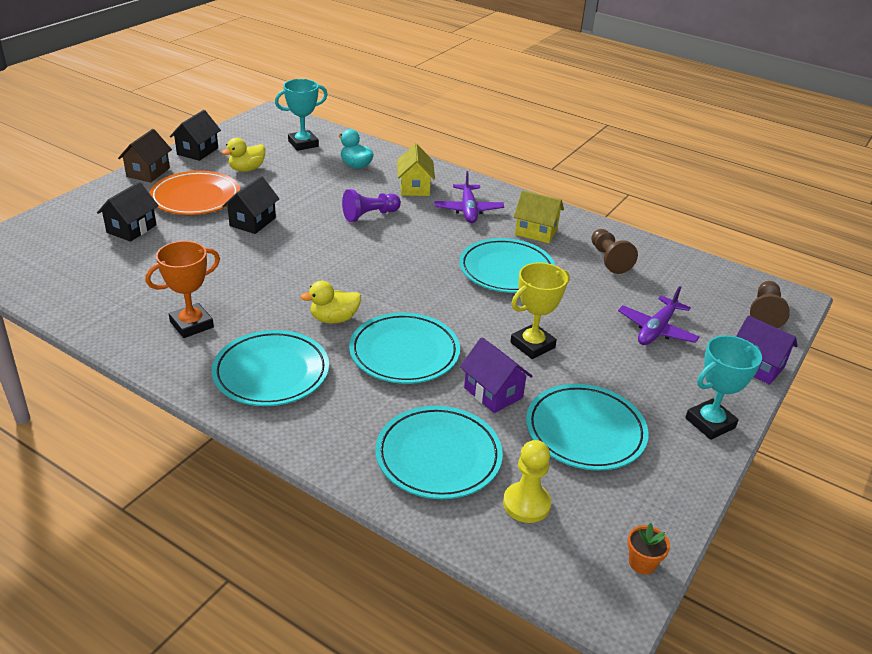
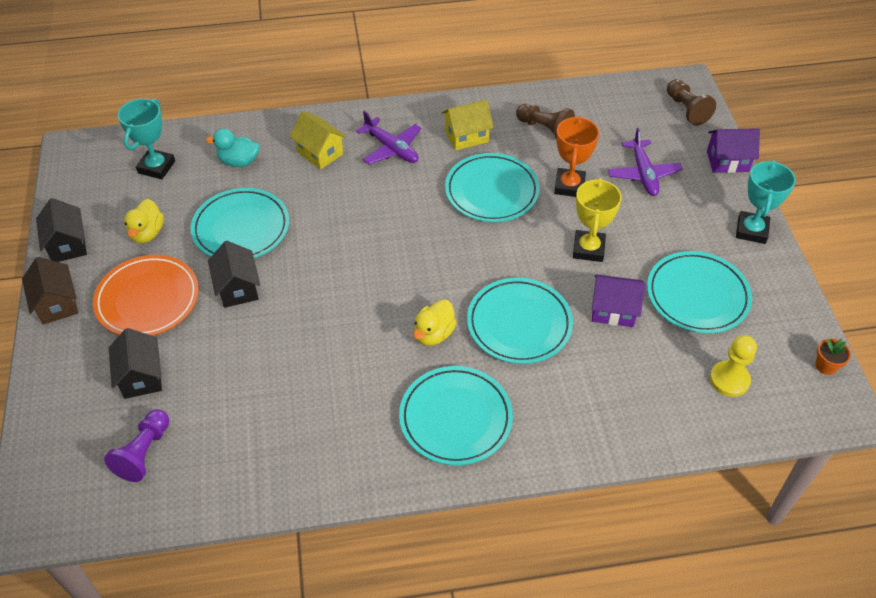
camera: 40 degrees left, 15 degrees up
(191, 324) = (337, 427): orange trophy -> orange trophy (569, 186)
(370, 215) = (324, 209): purple pawn -> purple pawn (144, 452)
(438, 456) = (643, 390): turquoise plate -> turquoise plate (241, 228)

